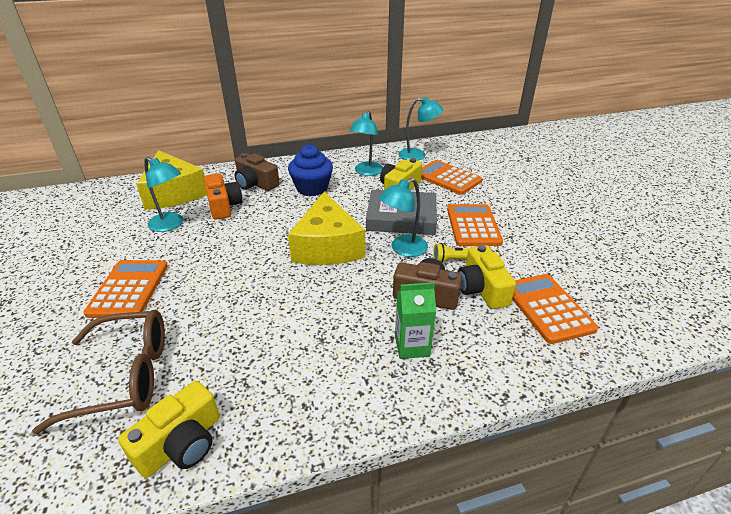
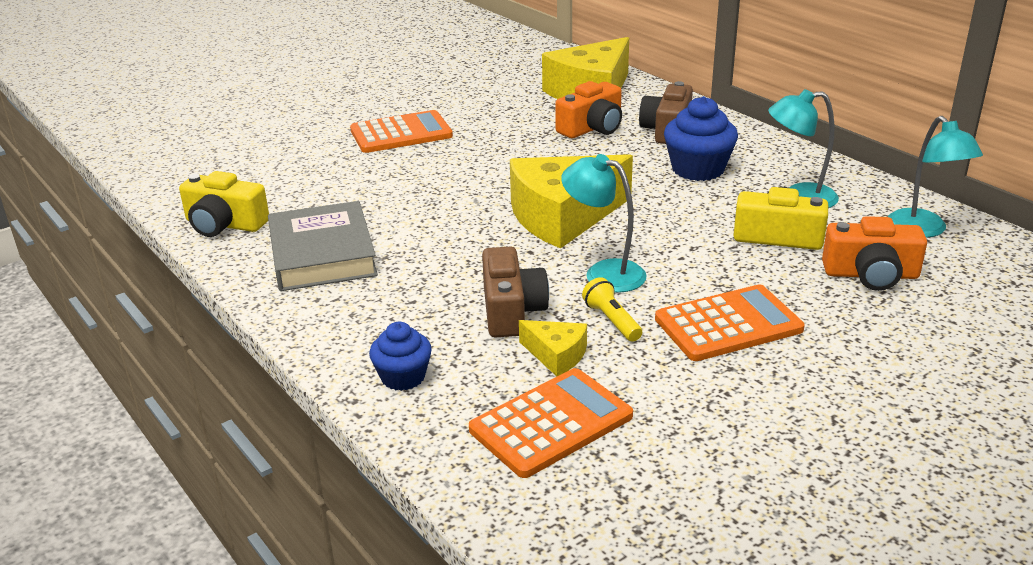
camera: 70 degrees right, 5 degrees down
(126, 376) = (288, 174): brown glasses -> none
(171, 225) = (524, 114): turquoise lamp -> none
(401, 217) = (689, 255): grey book -> grey book (322, 254)
(412, 346) = (404, 317): green carton -> none
(447, 178) = (871, 274): orange calculator -> orange camera
(481, 289) = (556, 355): yellow camera -> yellow cheese
(485, 362) = (403, 377): none -> blue cupcake

